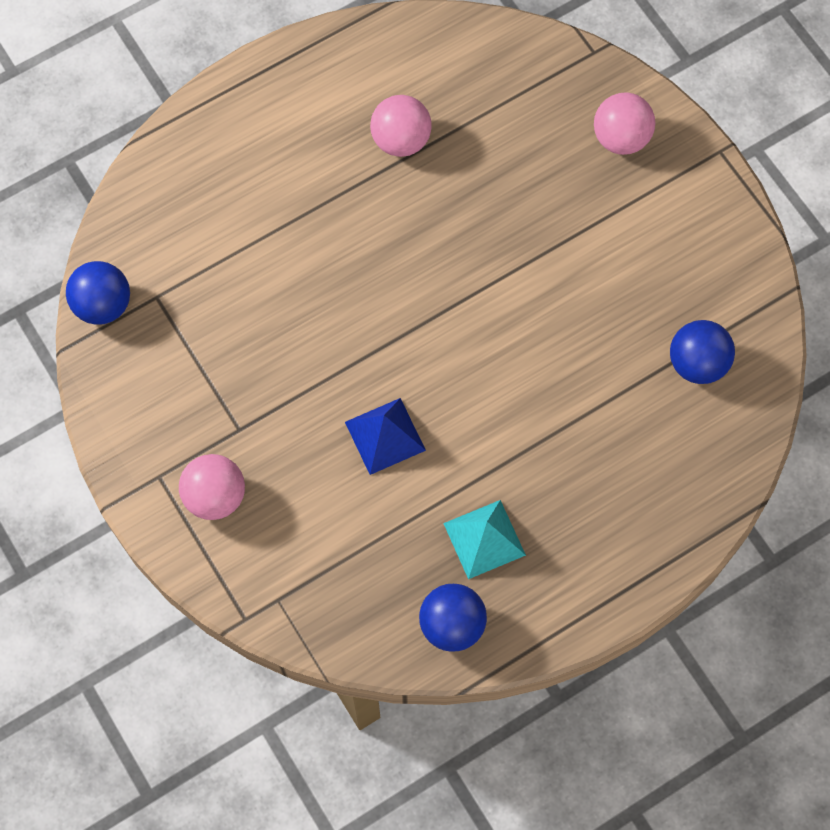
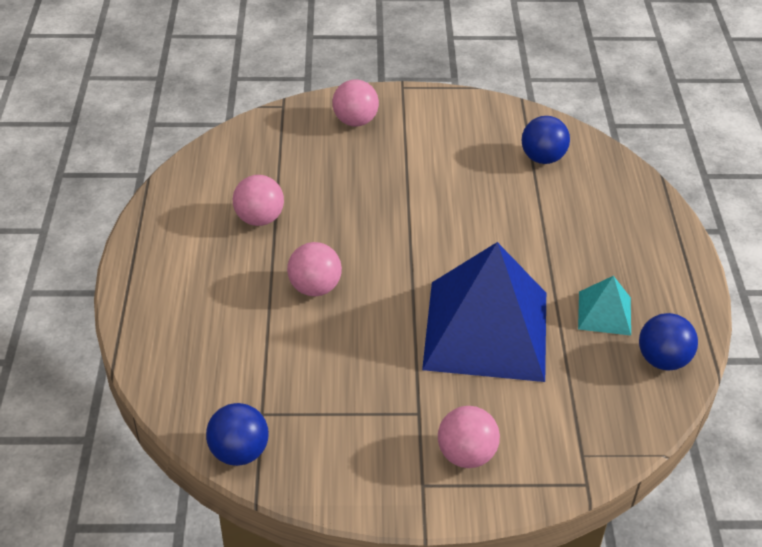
camera: 60 degrees left, 25 degrees down
(339, 248) = (315, 288): none -> pink ball
(385, 436) = (486, 330): blue pyramid -> blue pyramid, size x2.24

